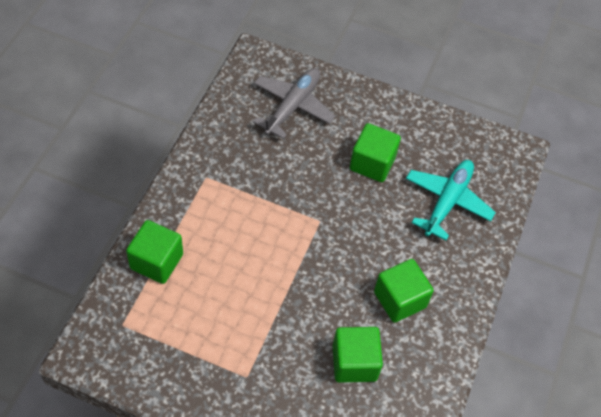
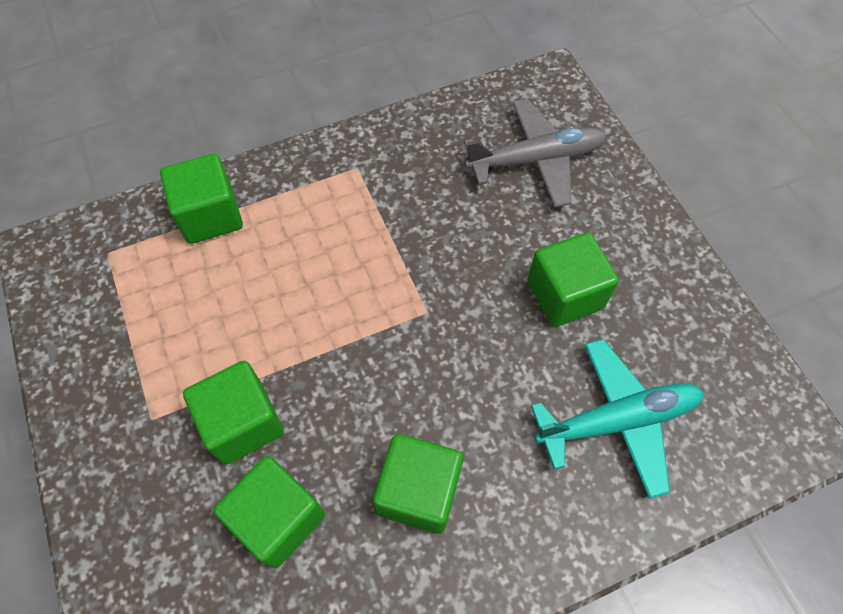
camera: 50 degrees right, 5 degrees up
(292, 340) = (243, 423): none -> green cube

